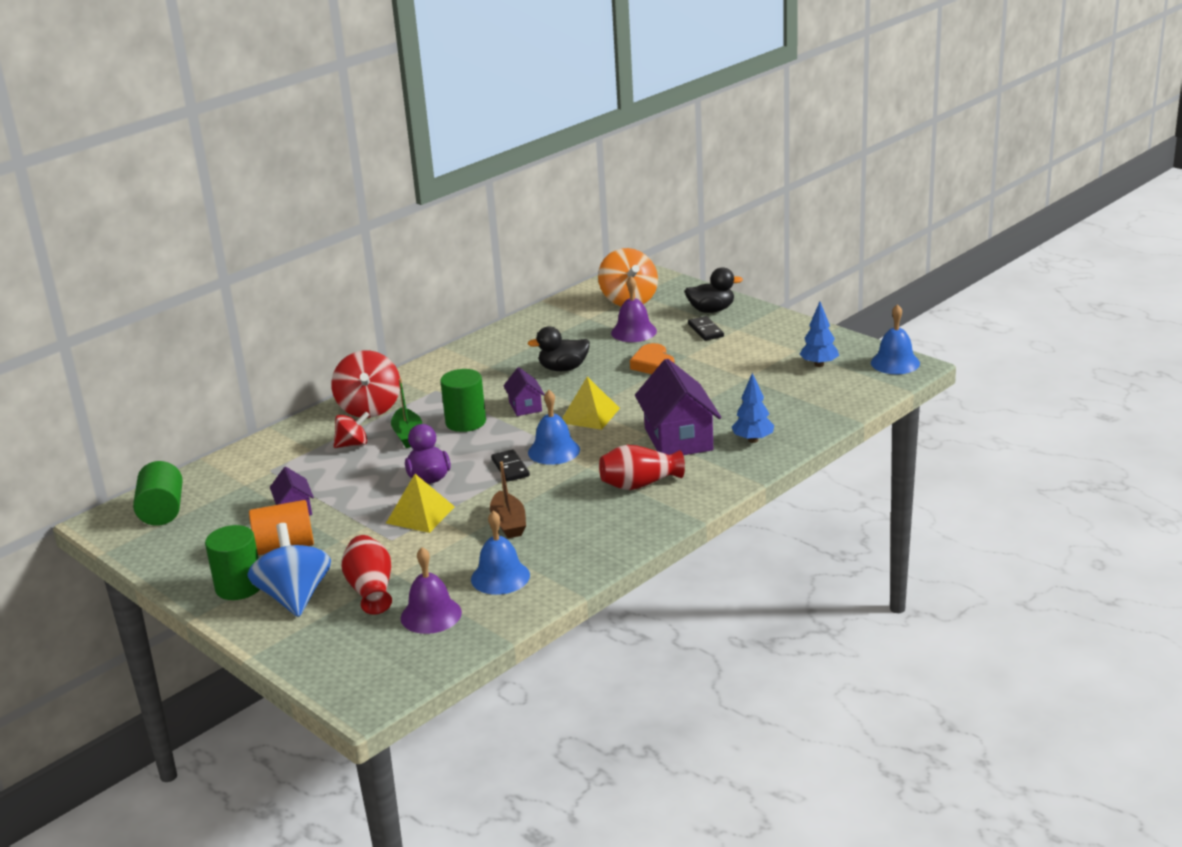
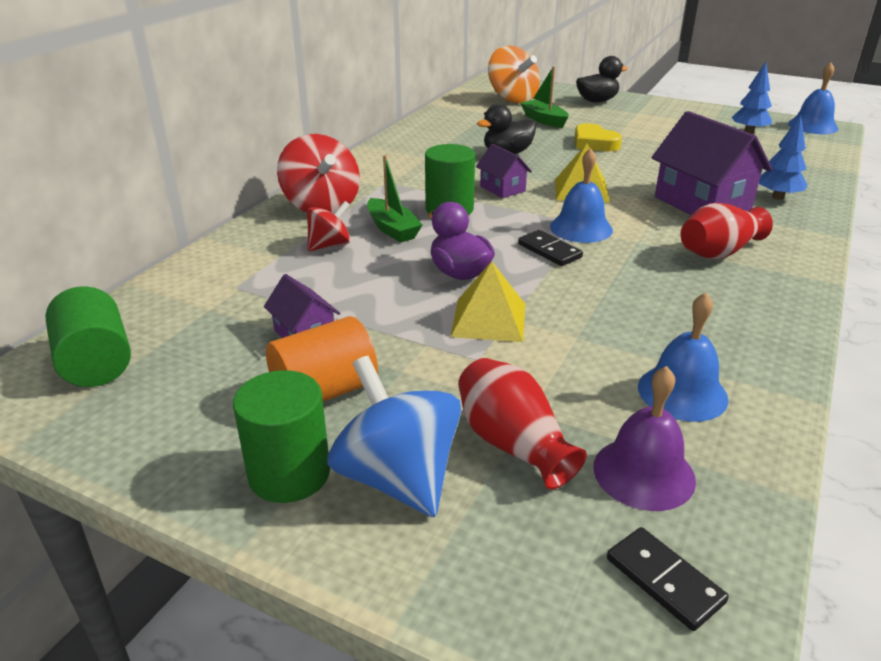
camera: 20 degrees left, 5 degrees up
(508, 523) = (615, 316): brown boat -> none
(633, 332) = (544, 120): purple bell -> green boat
(653, 364) = (594, 143): orange heart -> yellow heart
(705, 330) = (611, 115): black domino -> black domino (664, 580)

